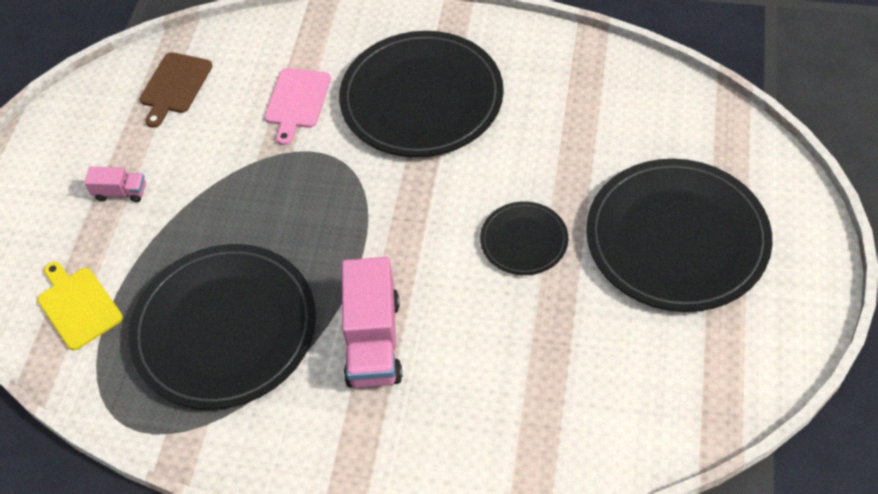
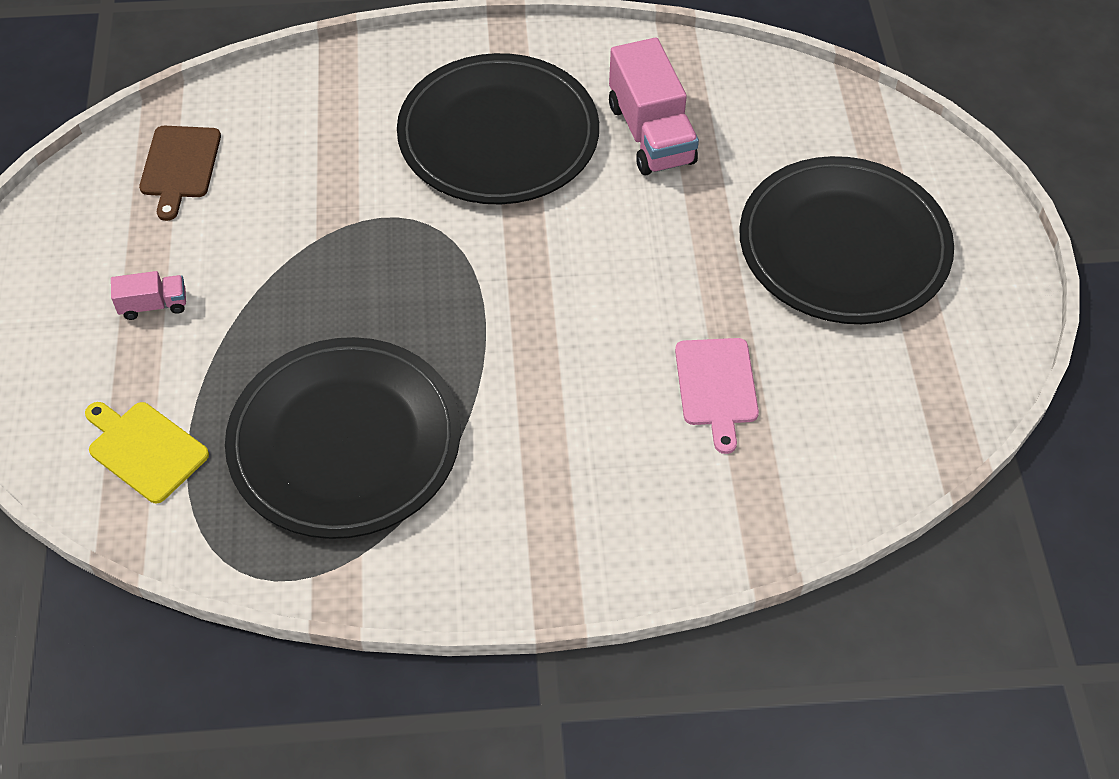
camera: 20 degrees left, 0 degrees up
(297, 101) = (345, 161): pink cutting board -> pink cutting board (716, 386)
(373, 341) = (532, 421): pink truck -> pink truck (651, 133)
(524, 240) = (672, 278): black plate -> none

